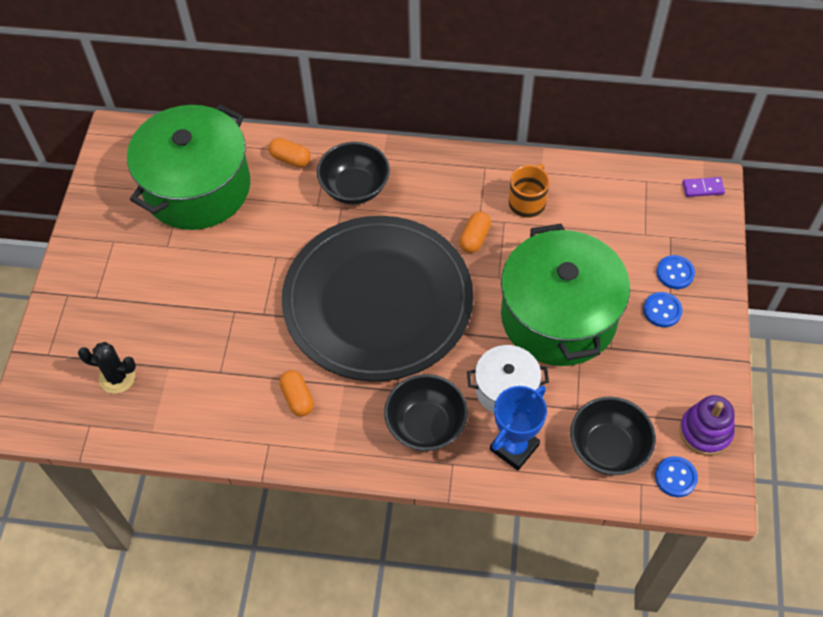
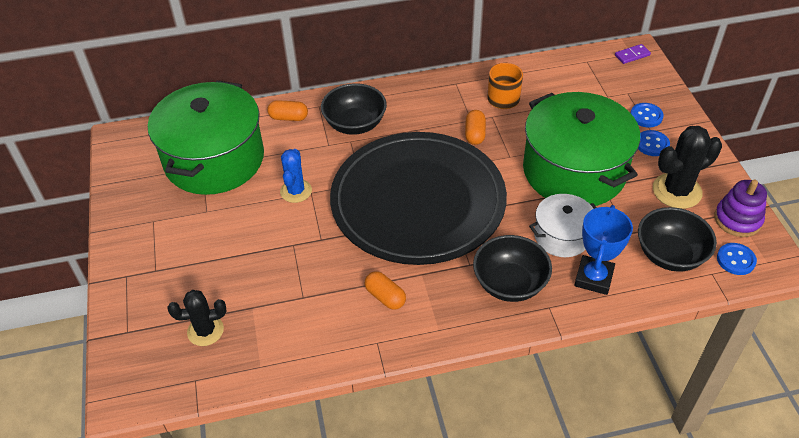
camera: 20 degrees left, 10 degrees down
(262, 250) = (296, 191): none -> blue cactus
(657, 376) = (677, 191): none -> black cactus

